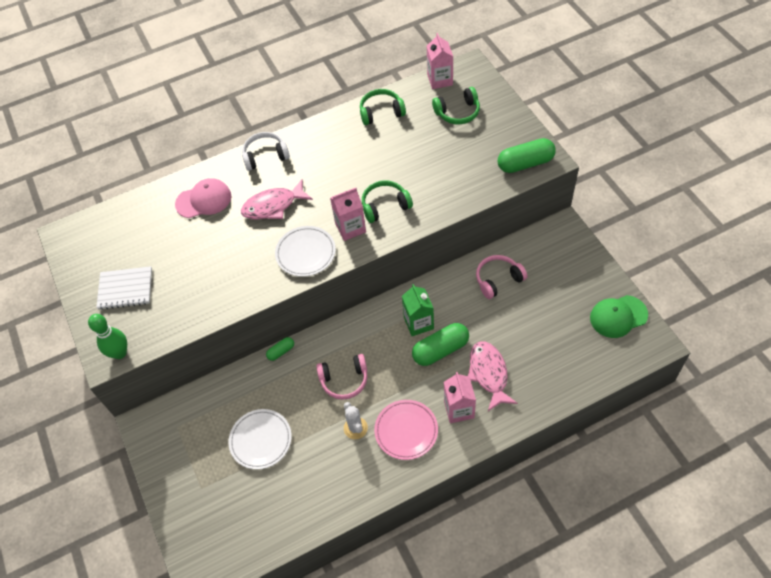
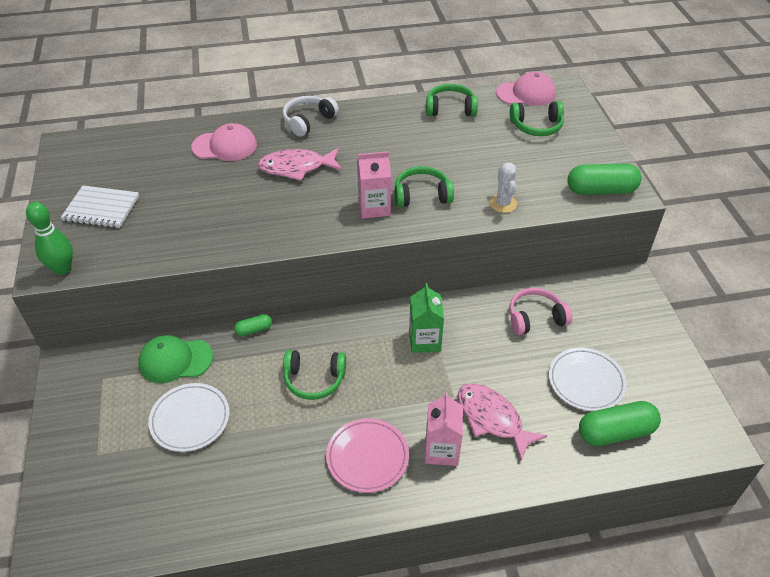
camera: 10 degrees right, 10 degrees down
(265, 156) = (308, 121): white headphones -> white headphones turned 45 degrees counterclockwise
(305, 253) = (313, 220): white plate -> white plate (586, 381)
(344, 380) = (314, 379): pink headphones -> green headphones
(355, 428) = (307, 437): white cactus -> white cactus (503, 204)
(440, 80) = (526, 93): pink carton -> pink cap
(440, 350) = (441, 376): green capsule -> green capsule (615, 432)
(489, 373) = (492, 419): pink fish -> pink fish turned 45 degrees counterclockwise
(618, 316) = (676, 396): green cap -> green cap (175, 360)

